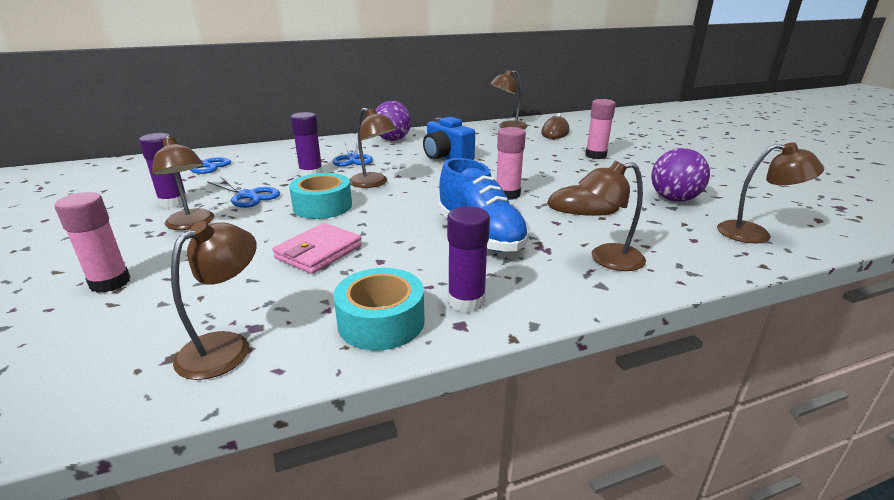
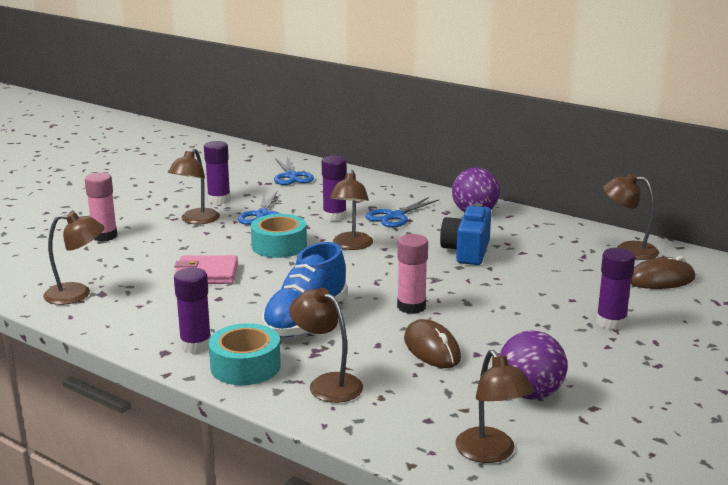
camera: 55 degrees right, 5 degrees down
(381, 321) = (142, 326): turquoise tape -> turquoise tape (245, 366)
(596, 155) = (611, 322): pink glue stick -> purple glue stick

